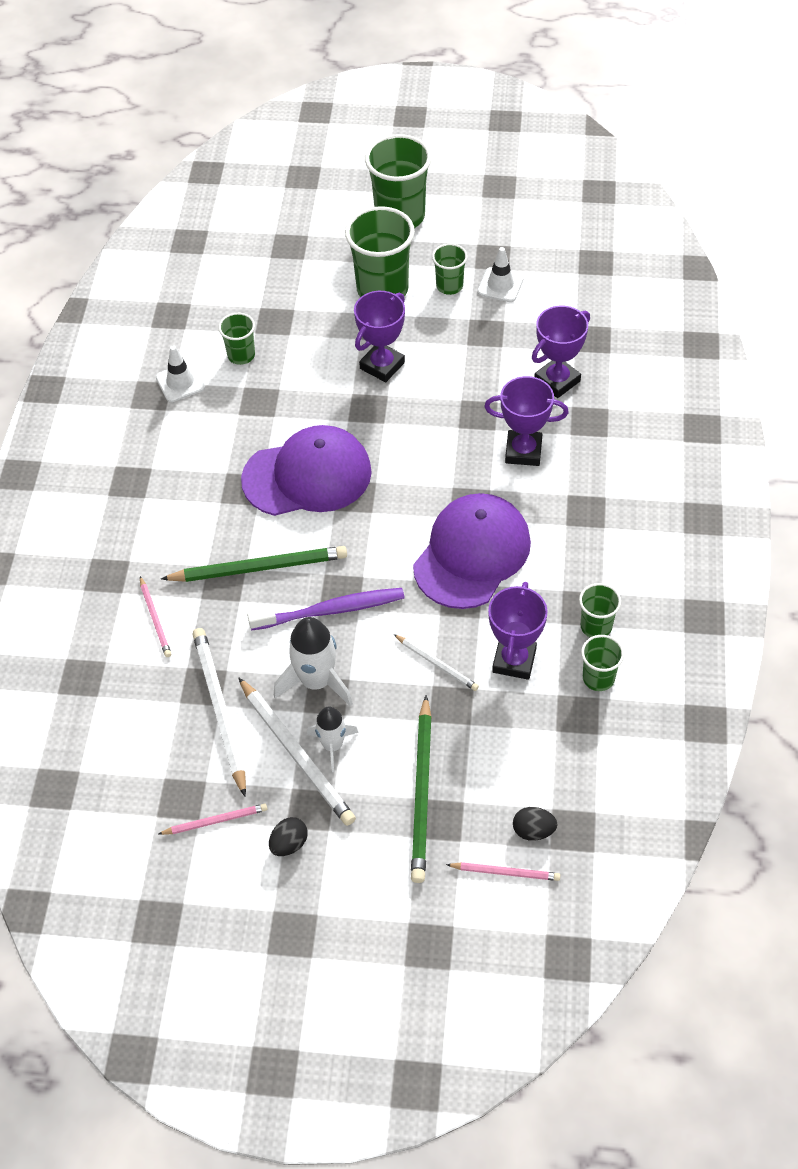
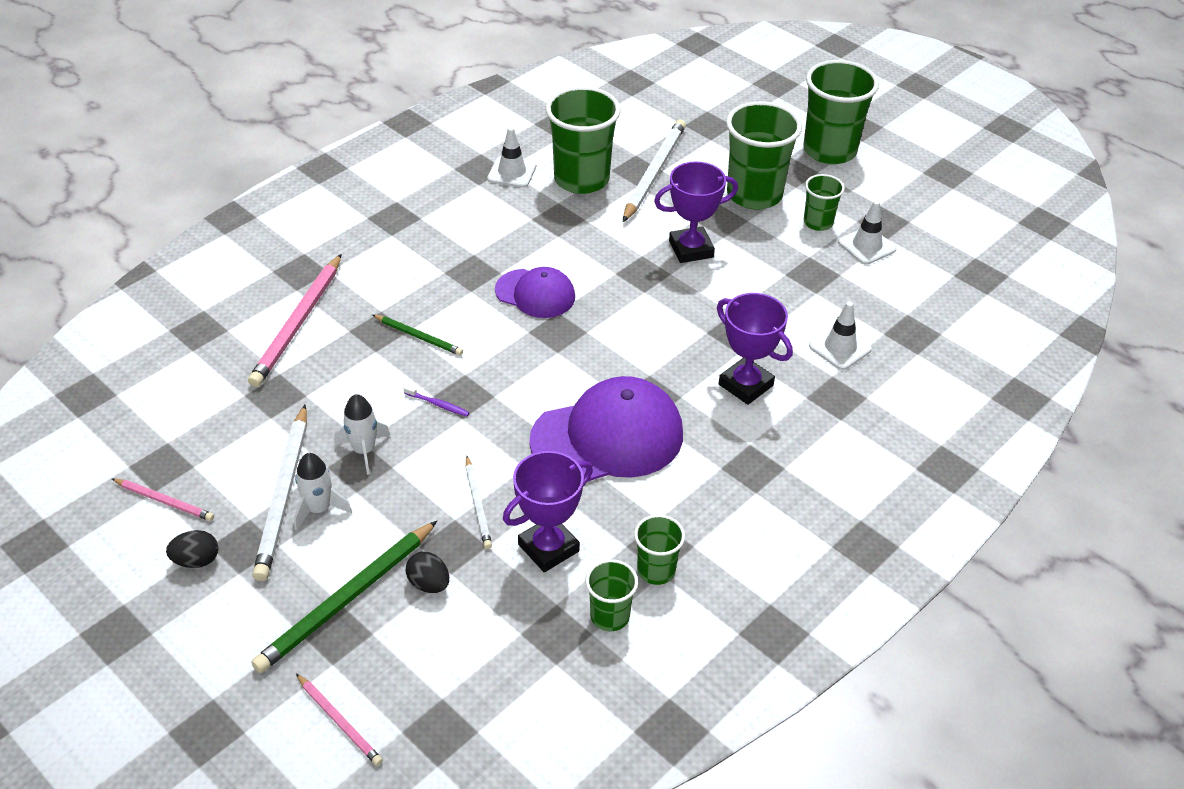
camera: 35 degrees right, 10 degrees down
(155, 618) = (298, 323): pink pencil -> pink pencil, size x1.86
(219, 710) = (266, 421): white pencil -> white pencil (654, 172)
(241, 355) = (581, 179): green cup -> green cup, size x1.92
(259, 567) = (419, 336): green pencil -> green pencil, size x0.54
(307, 476) = (535, 294): purple cap -> purple cap, size x0.59
(316, 681) = (364, 450): white rocket -> white rocket, size x0.64
(330, 610) = (437, 404): purple toothbrush -> purple toothbrush, size x0.42
(533, 830) = (404, 704): black egg -> black egg (429, 584)
(557, 381) = (840, 348): purple trophy -> white traffic cone

